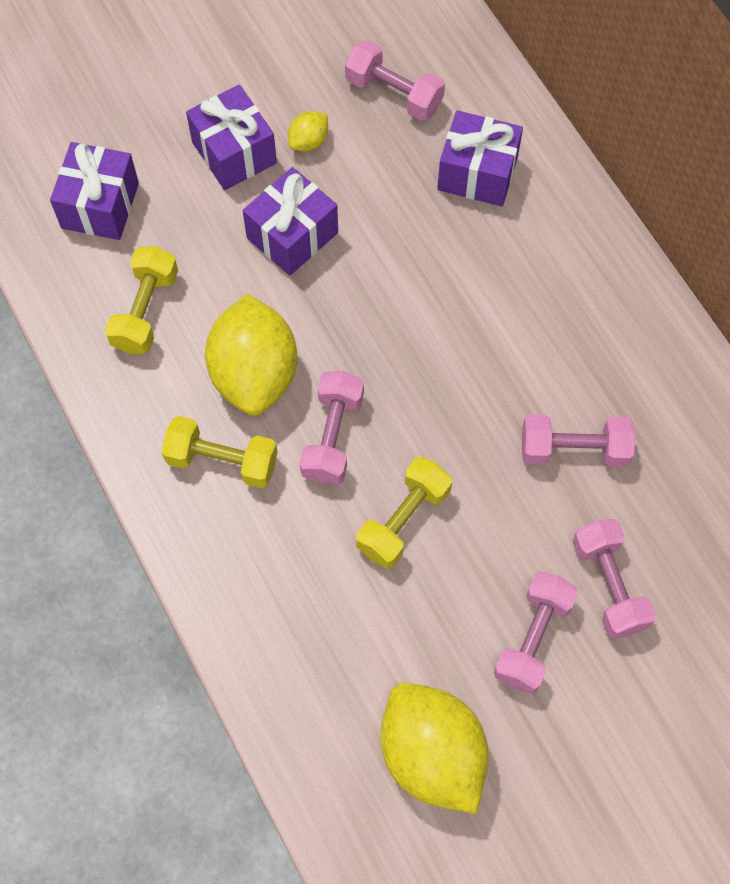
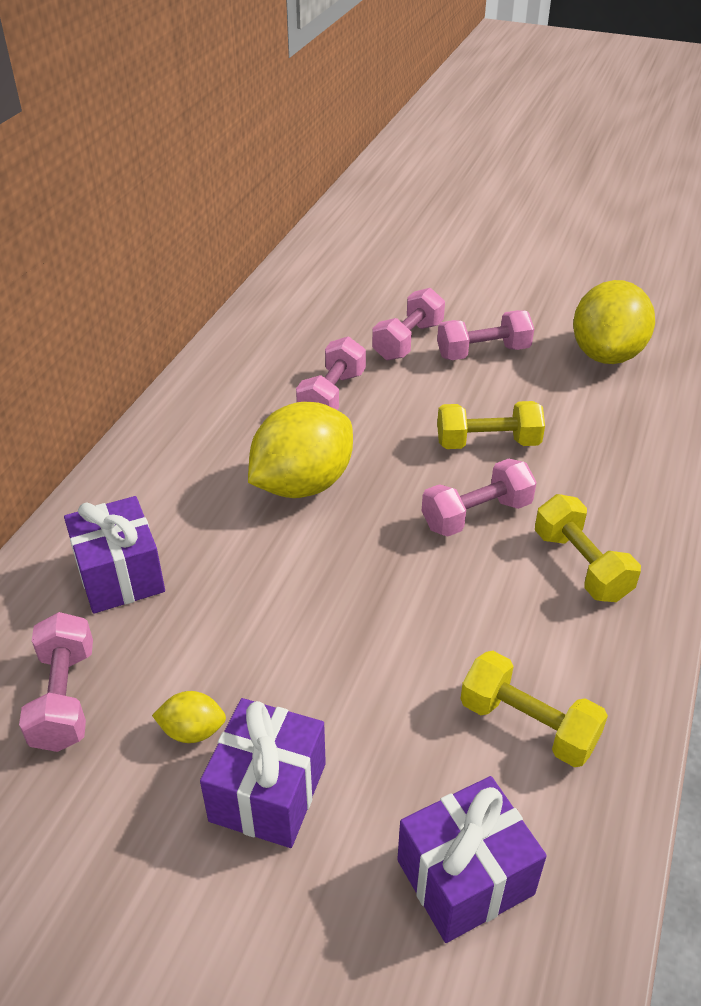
camera: 130 degrees left, 25 degrees down
(145, 311) = (528, 725): yellow dumbbell -> yellow dumbbell turned 60 degrees clockwise
(254, 374) = (486, 597): yellow lemon -> yellow lemon (302, 484)
(292, 235) = (321, 666): purple gift -> none
(574, 450) = (332, 396): pink dumbbell -> pink dumbbell turned 60 degrees clockwise

